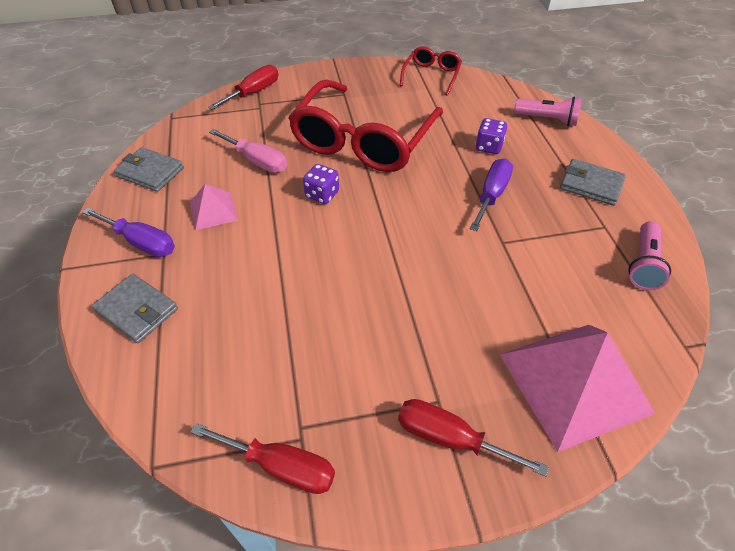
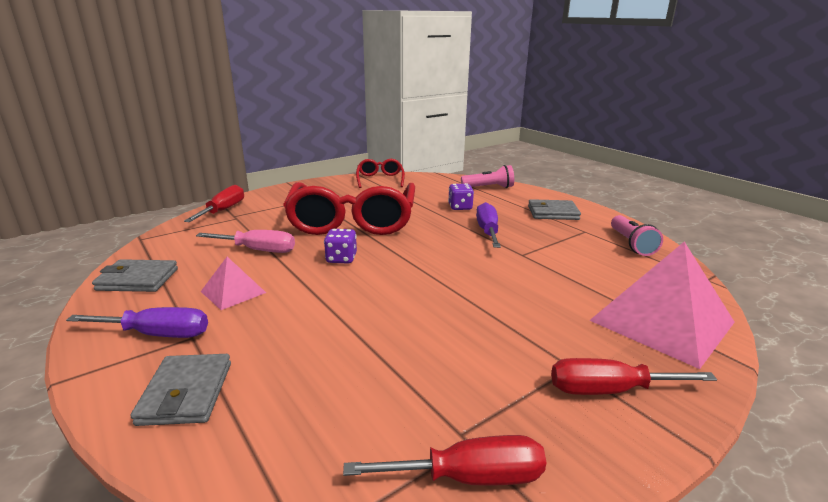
camera: 25 degrees left, 25 degrees down
(137, 310) = (186, 393): grey wallet -> grey wallet turned 75 degrees clockwise

